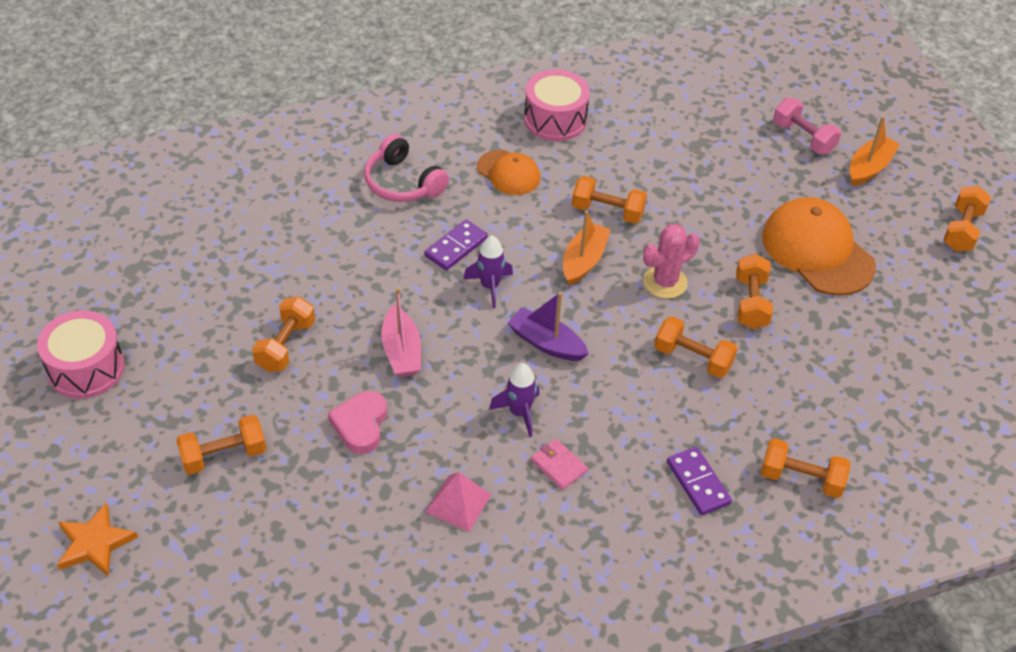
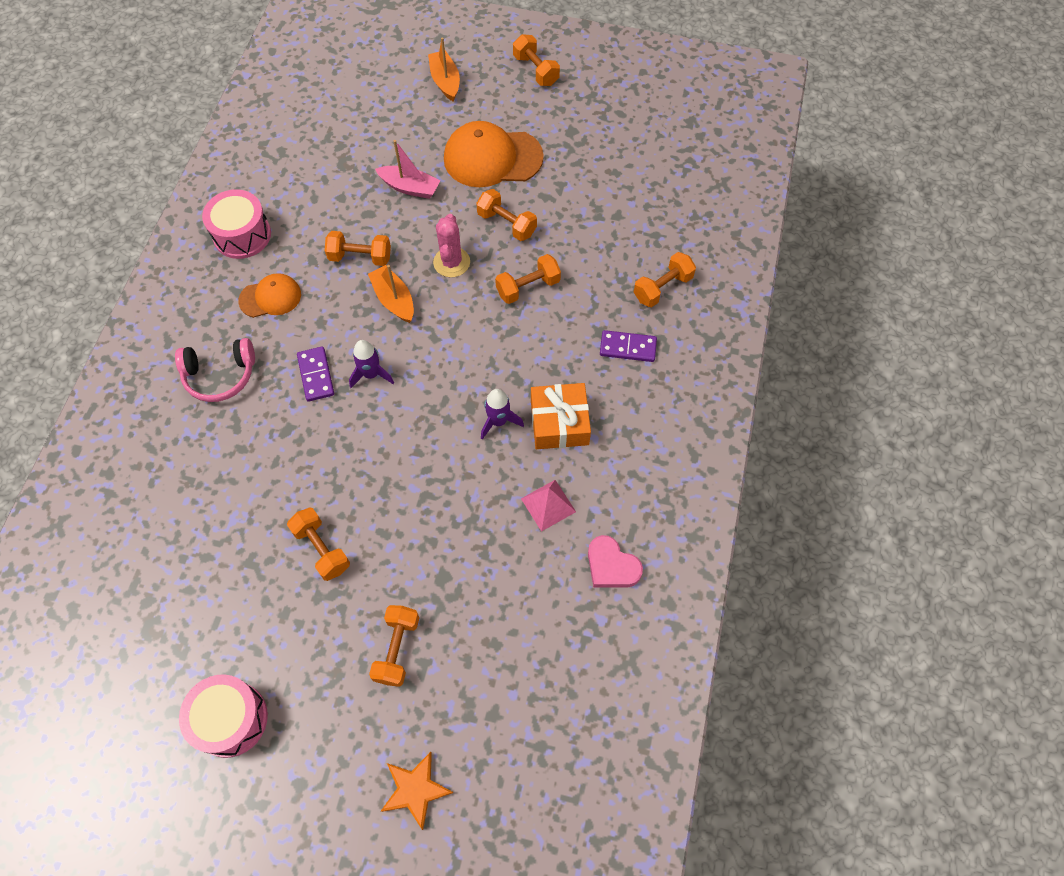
camera: 55 degrees left, 15 degrees up
(360, 425) = (436, 534): pink heart -> pink heart (611, 566)
(401, 351) = (388, 468): pink boat -> pink boat (410, 187)
(546, 343) = (450, 368): purple boat -> none
(558, 466) = (559, 423): pink wallet -> orange gift
(607, 211) = (360, 257): orange dumbbell -> orange dumbbell turned 45 degrees clockwise
(803, 137) = (388, 99): pink dumbbell -> none

